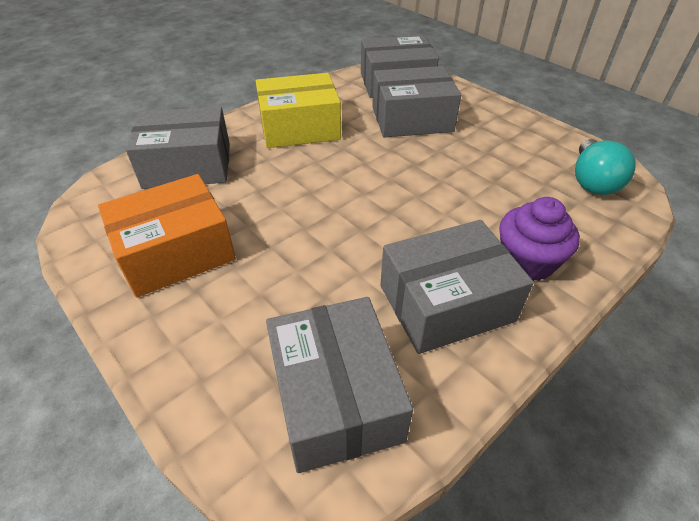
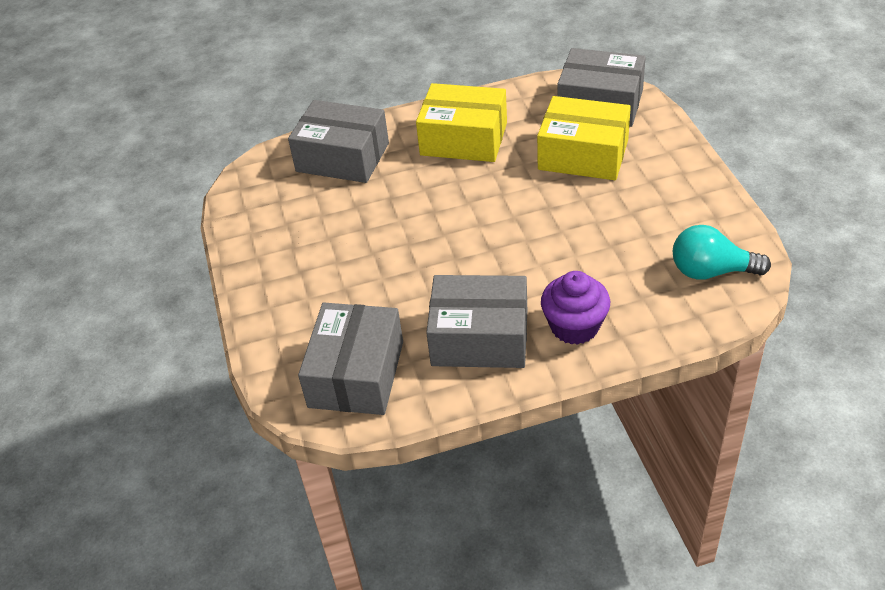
camera: 30 degrees right, 0 degrees up
(176, 252) = (299, 236): orange box -> none
(412, 119) = (583, 154): grey box -> yellow box
(592, 181) = (711, 271): turquoise light bulb -> turquoise light bulb turned 60 degrees clockwise

